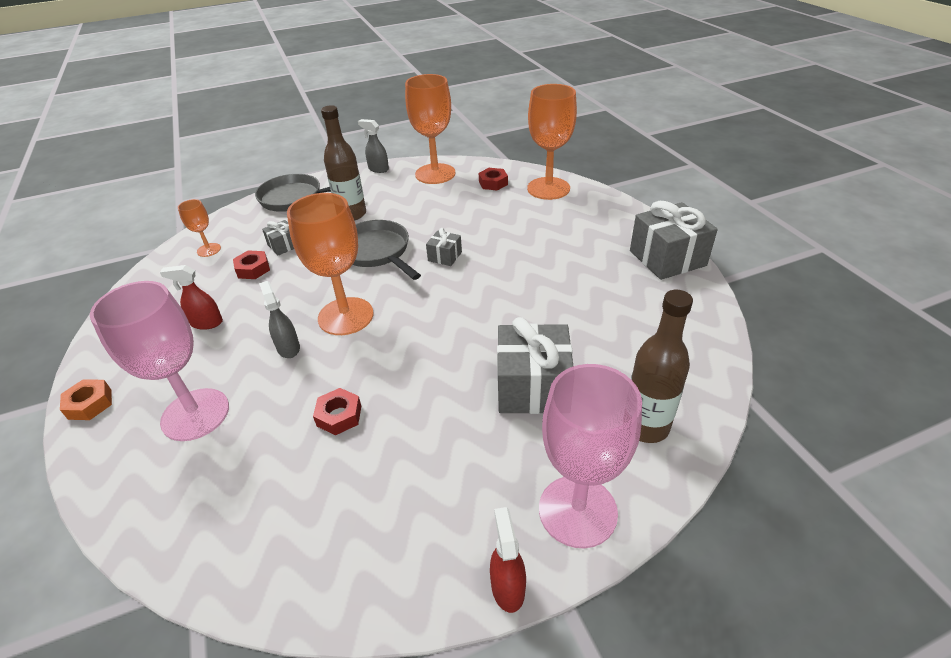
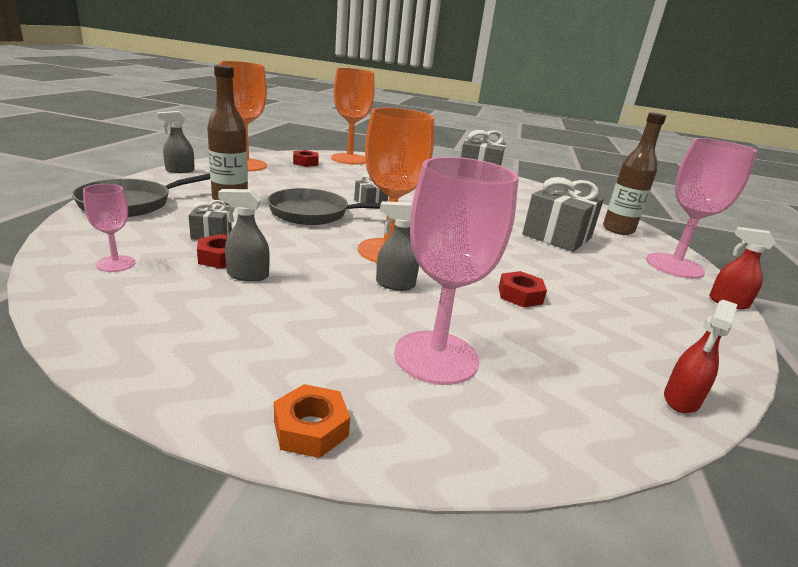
camera: 60 degrees left, 15 degrees down
(206, 323) = (274, 307): red spray bottle -> red spray bottle (681, 400)
(209, 250) = (116, 264): orange goblet -> pink goblet
(238, 291) = (247, 275): none -> grey spray bottle

